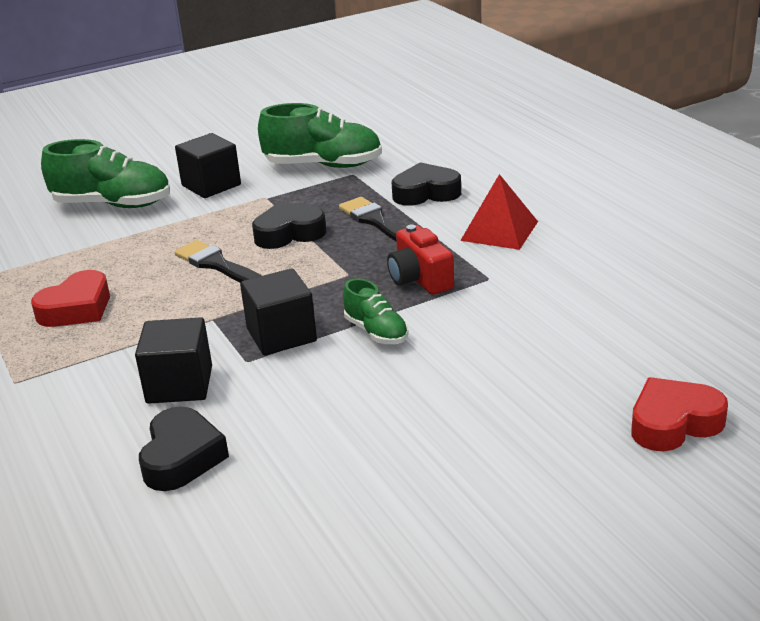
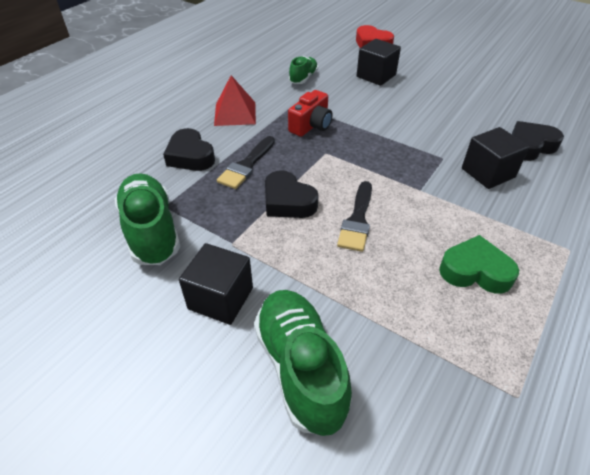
camera: 120 degrees left, 15 degrees up
(76, 308) = (475, 271): red heart -> green heart
(281, 335) = (409, 155): black cube -> black cube (376, 76)
(376, 332) = (376, 124): green shoe -> green shoe (303, 78)

